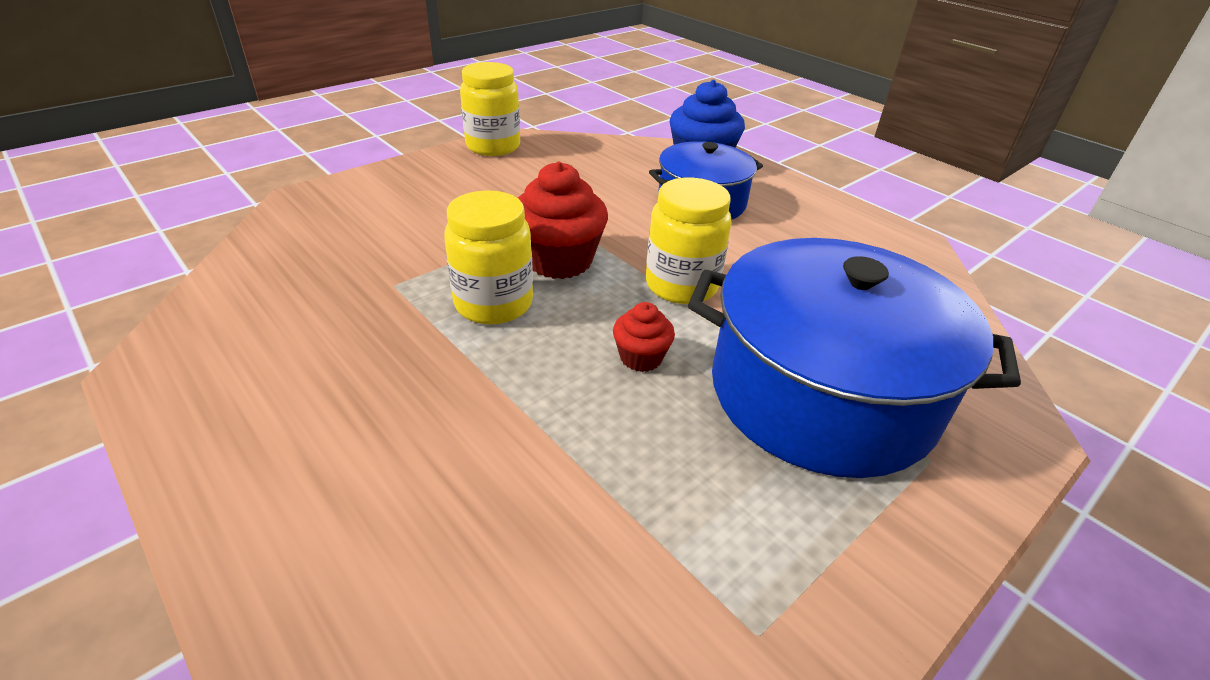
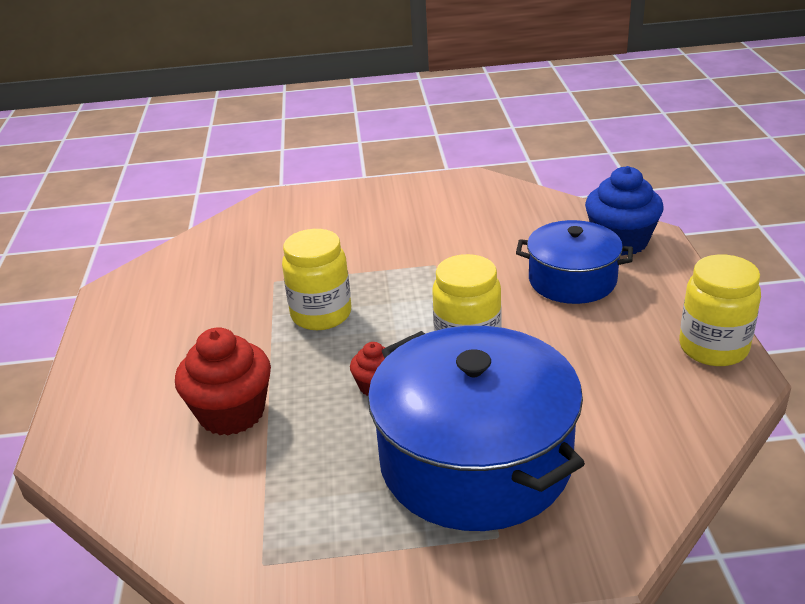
camera: 40 degrees right, 5 degrees down
(493, 146) = (450, 184): yellow jar -> yellow jar (713, 348)
(559, 260) = (398, 296): red cupcake -> red cupcake (232, 413)

